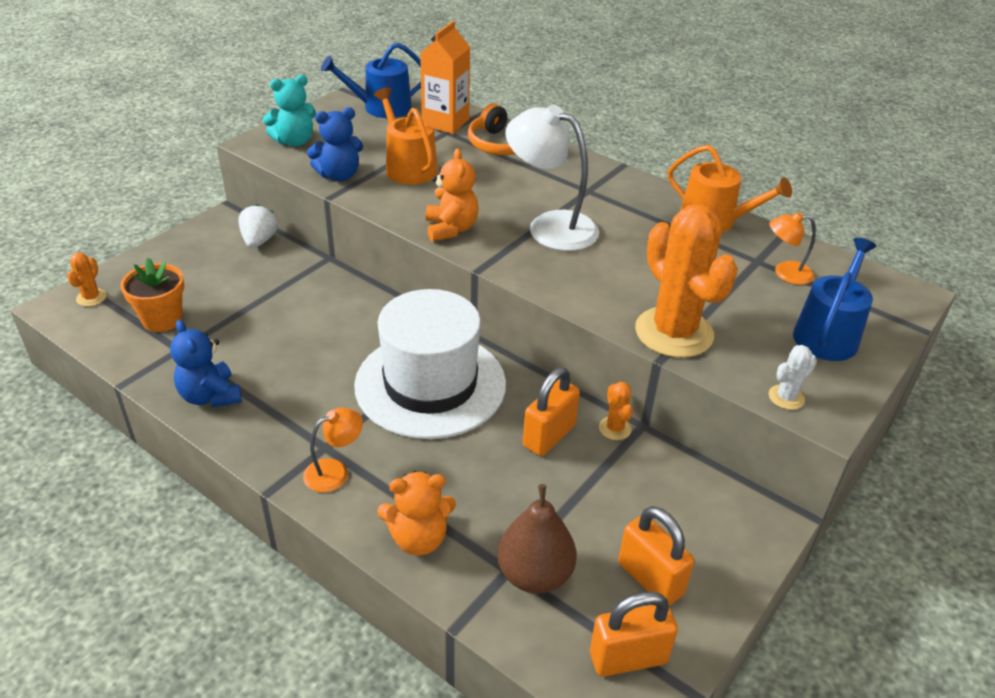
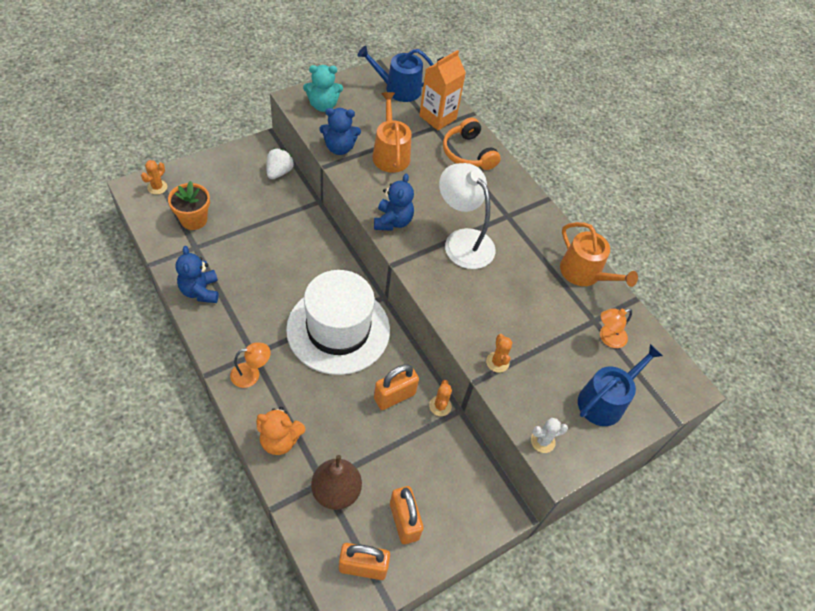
camera: 15 degrees right, 15 degrees up
(451, 229) = (393, 221): orange teddy bear -> blue teddy bear
(674, 332) = (497, 362): orange cactus -> orange cactus, size x0.42
(785, 273) = (607, 338): orange lamp -> orange lamp turned 45 degrees counterclockwise

